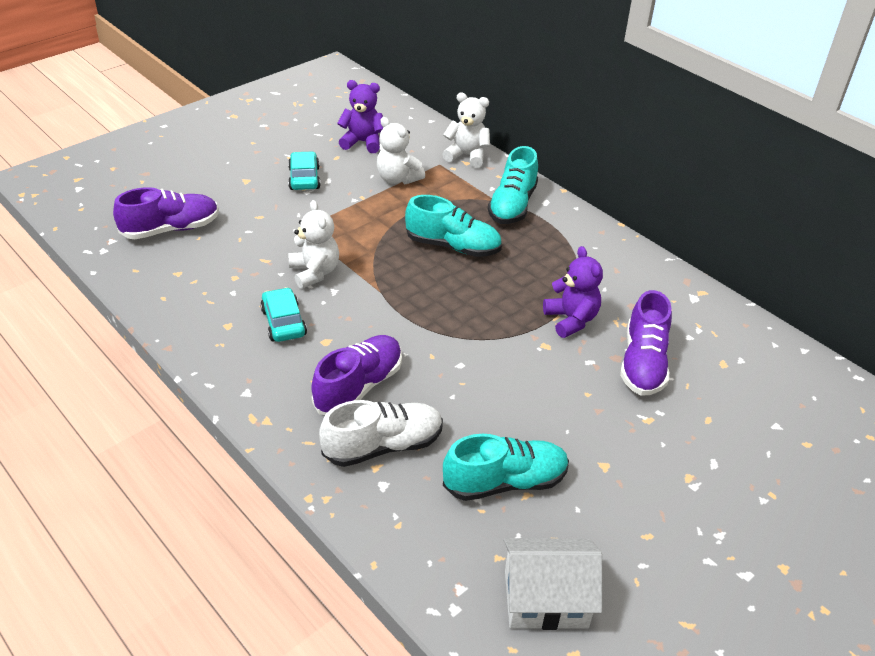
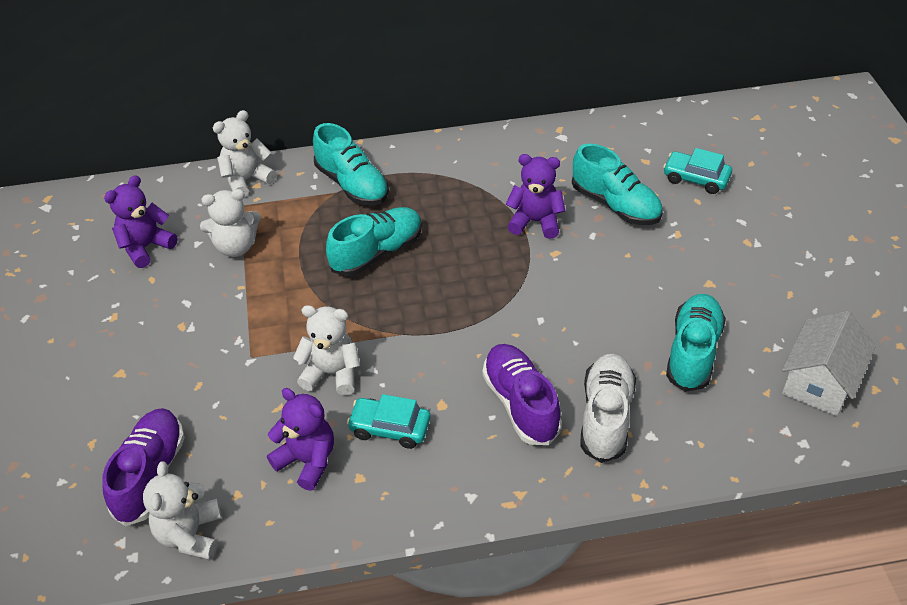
camera: 55 degrees left, 5 degrees up
(133, 267) = (190, 534): none -> white teddy bear
(226, 293) = (307, 461): none -> purple teddy bear
(304, 178) = (164, 321): turquoise car -> turquoise car (696, 179)
(643, 363) = (615, 205): purple shoe -> turquoise shoe

